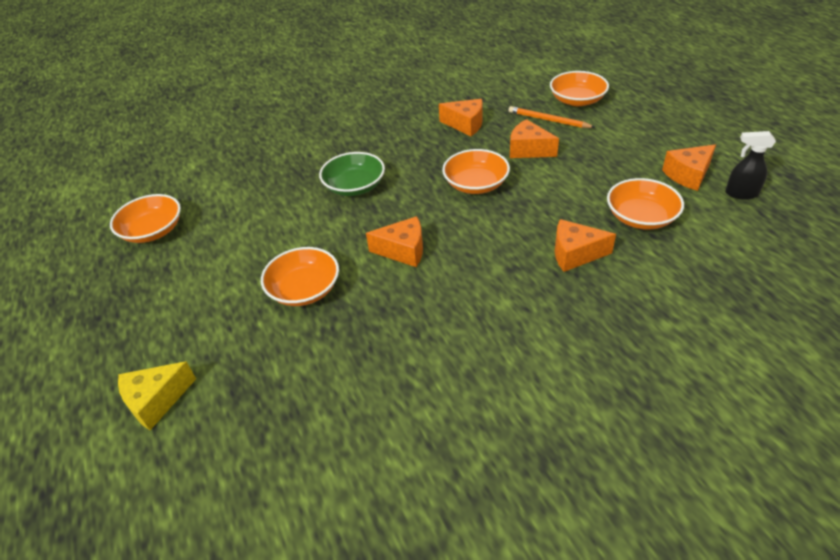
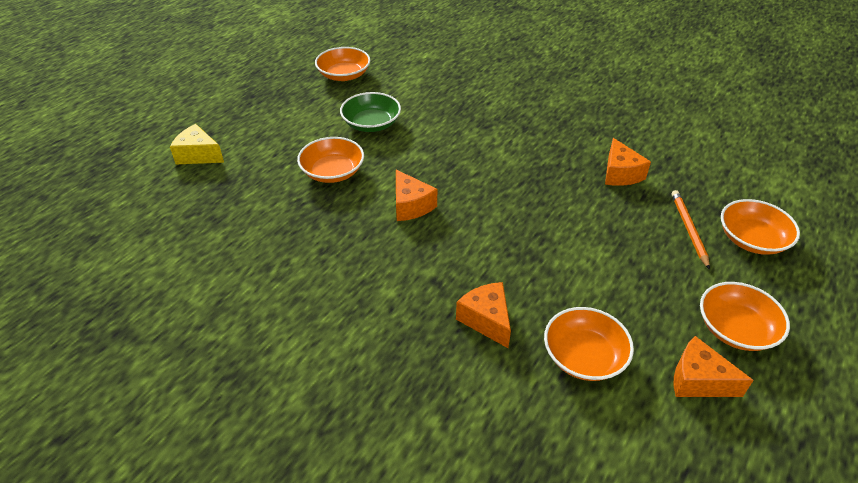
camera: 55 degrees right, 0 degrees up
(354, 186) = (469, 145): green bowl -> green bowl (371, 124)
(476, 184) = (534, 215): orange bowl -> orange bowl (735, 329)
(528, 150) = (621, 232): orange cheese -> none
(740, 194) = (706, 442): black spray bottle -> none

